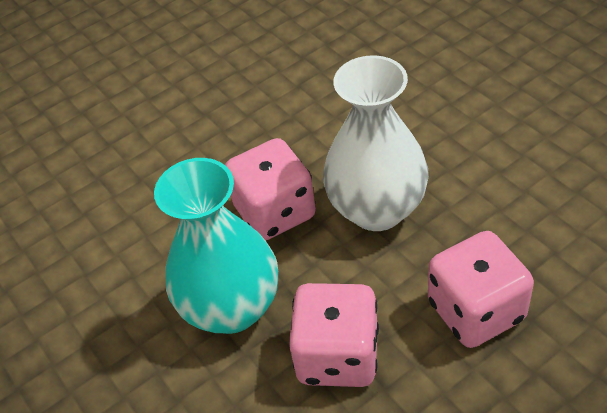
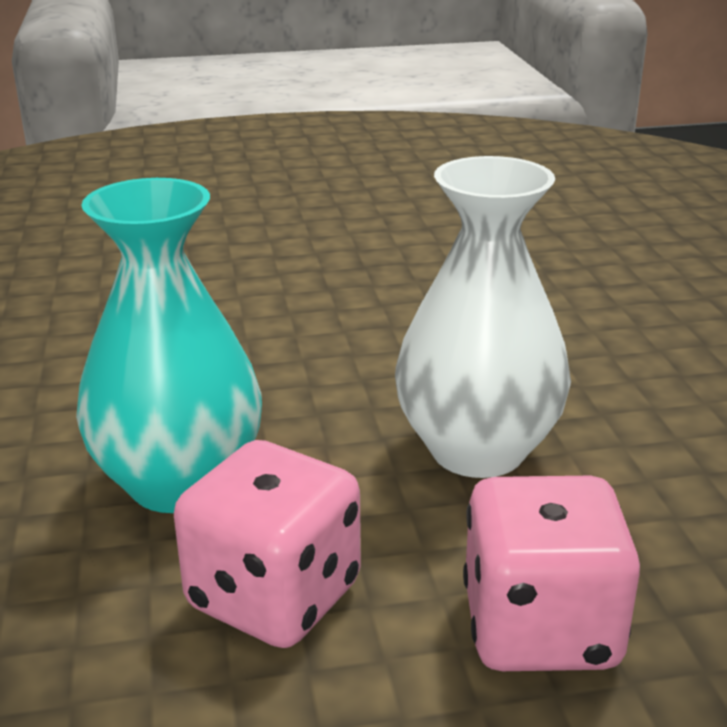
camera: 20 degrees right, 20 degrees down
(275, 212) = (330, 405): pink dice -> none

